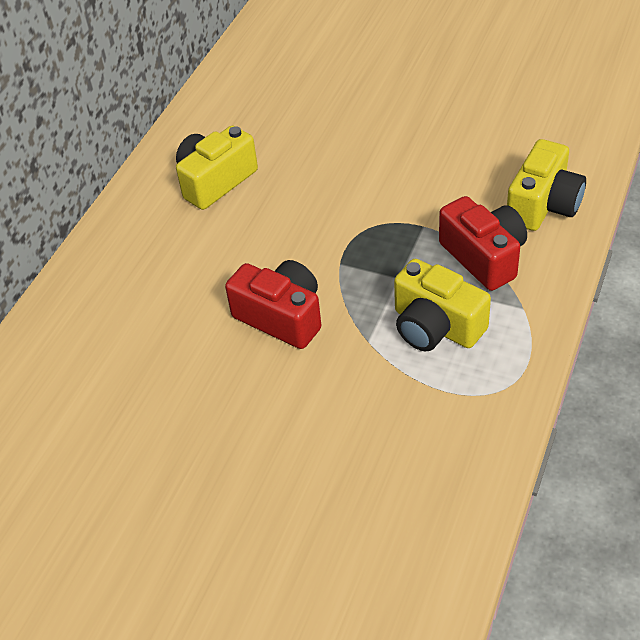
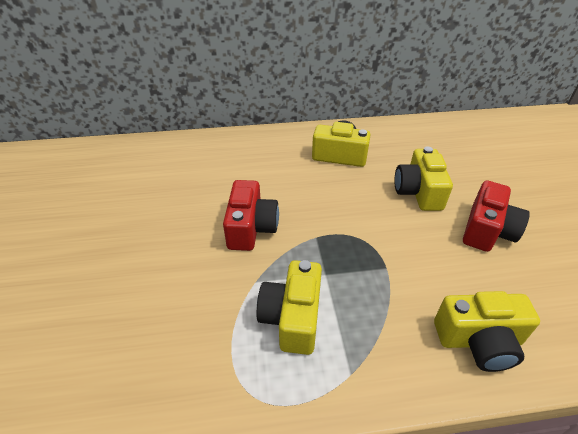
camera: 55 degrees right, 5 degrees down
(337, 145) = (418, 192): none -> yellow camera
(484, 257) = (385, 320): red camera -> red camera (487, 230)

